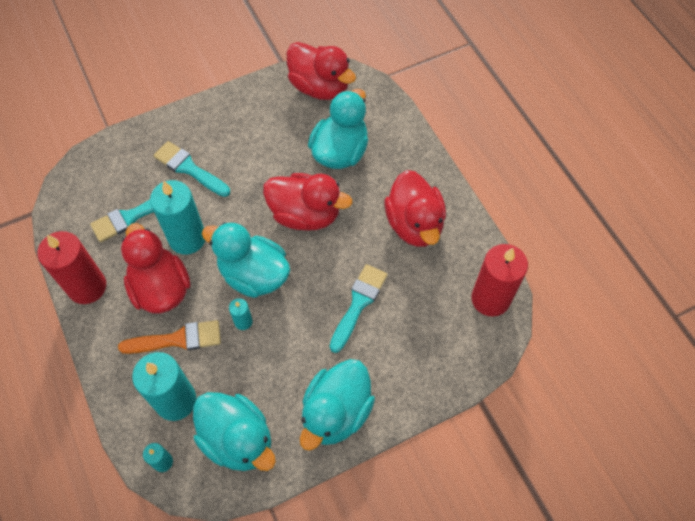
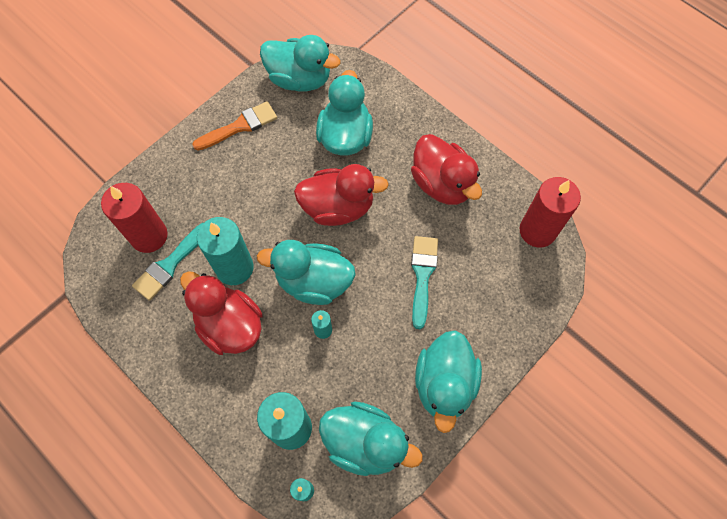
camera: 20 degrees left, 5 degrees up
(87, 287) = (156, 349): red candle -> red candle (149, 236)
(177, 339) = (267, 369): orange brush -> orange brush (240, 126)
(189, 168) = (206, 198): turquoise brush -> none
(320, 87) = (300, 79): red duck -> turquoise duck

